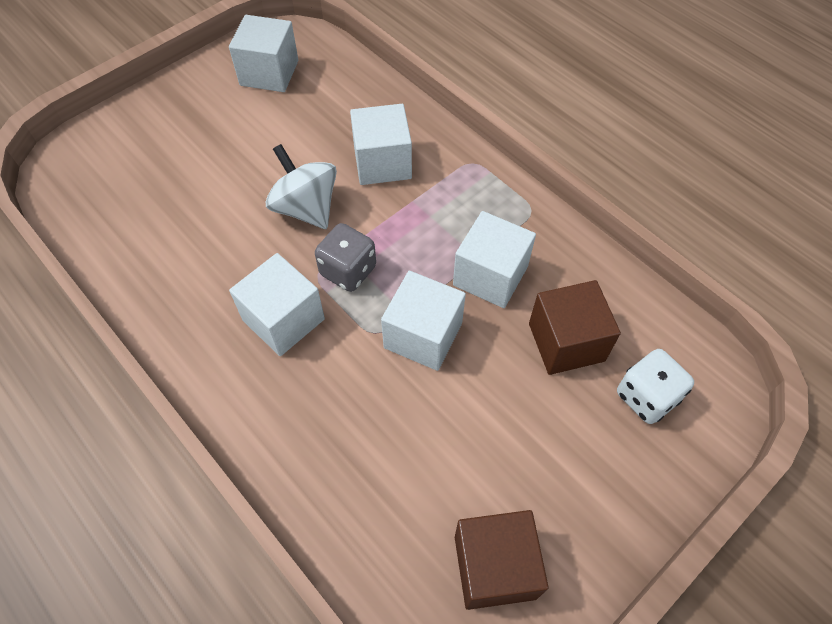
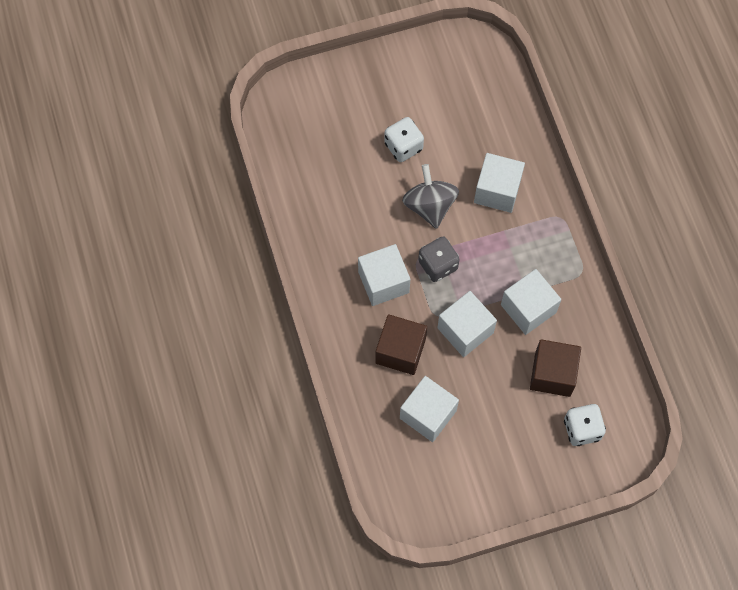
camera: 25 degrees right, 10 degrees up
(244, 158) = (403, 146): none -> white dice
(269, 73) = (449, 76): white cube -> white cube (428, 414)
(306, 208) = (429, 205): white spinning top -> grey spinning top
(494, 567) = (441, 480): brown cube -> brown cube (400, 351)

